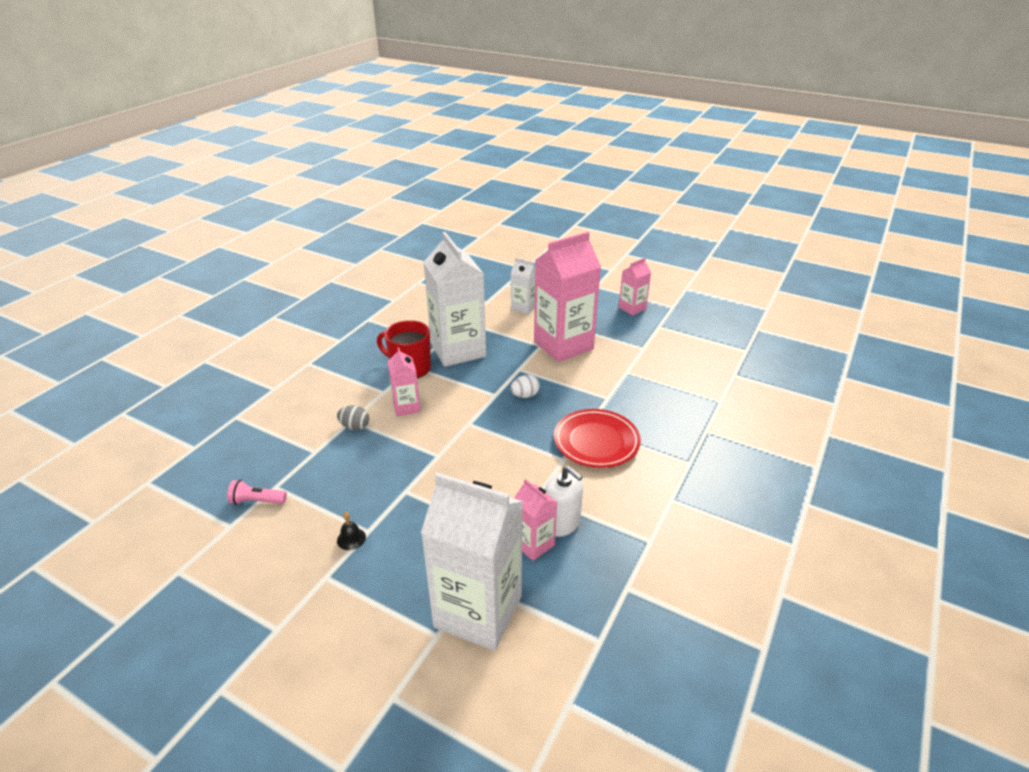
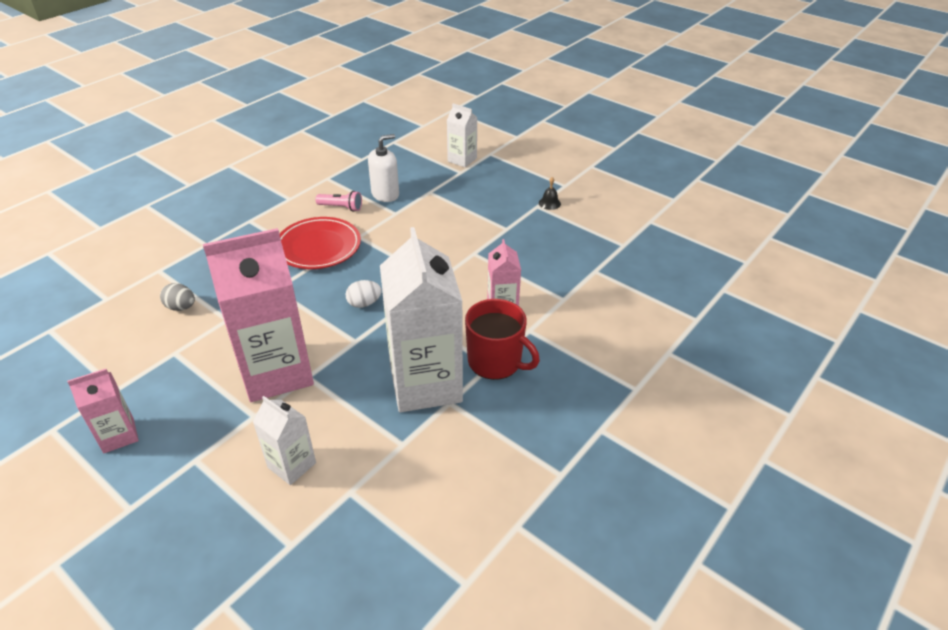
camera: 170 degrees left, 5 degrees up
(257, 501) = (635, 236): pink flashlight -> pink flashlight (341, 207)
(355, 426) = (558, 291): grey egg -> grey egg (181, 307)
(478, 611) = (462, 160): white carton -> white carton, size x0.49
(533, 544) = (412, 185): pink carton -> none
(561, 523) = (385, 194): white soap dispenser -> white soap dispenser turned 90 degrees clockwise

